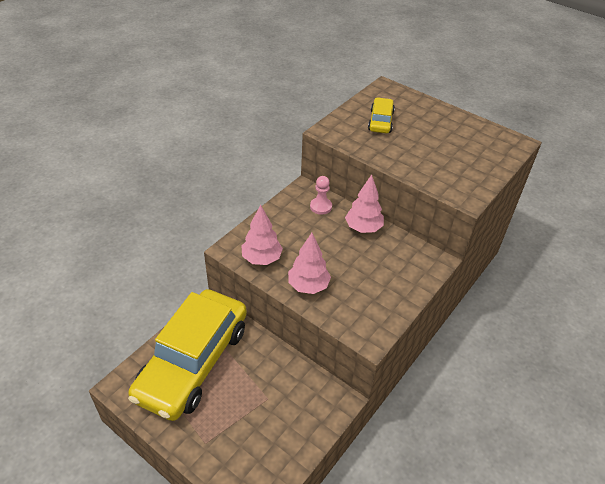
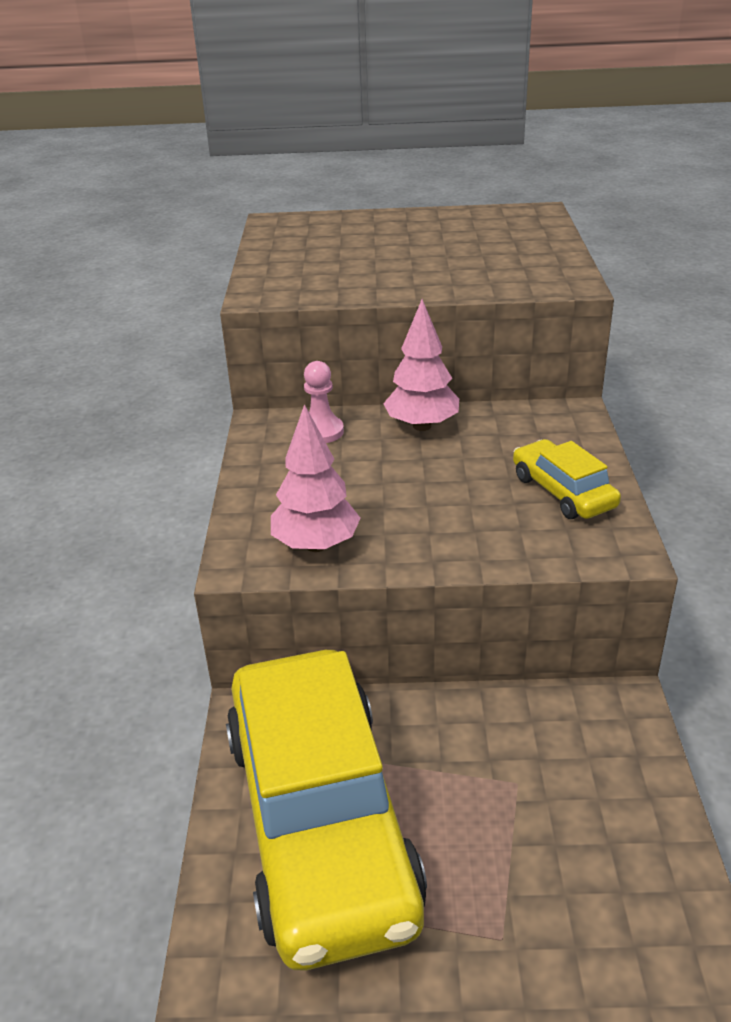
camera: 35 degrees left, 10 degrees down
(308, 286) = (441, 538): pink tree -> none
(380, 121) = (325, 256): yellow car -> yellow car (563, 491)

